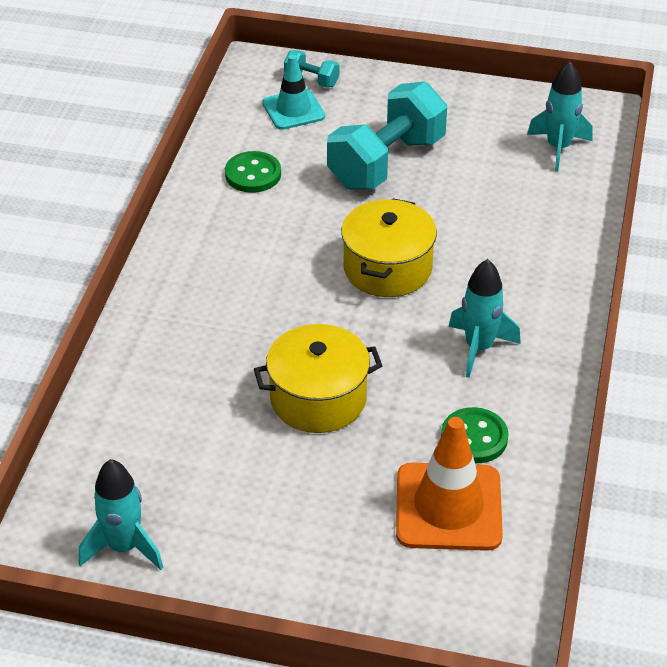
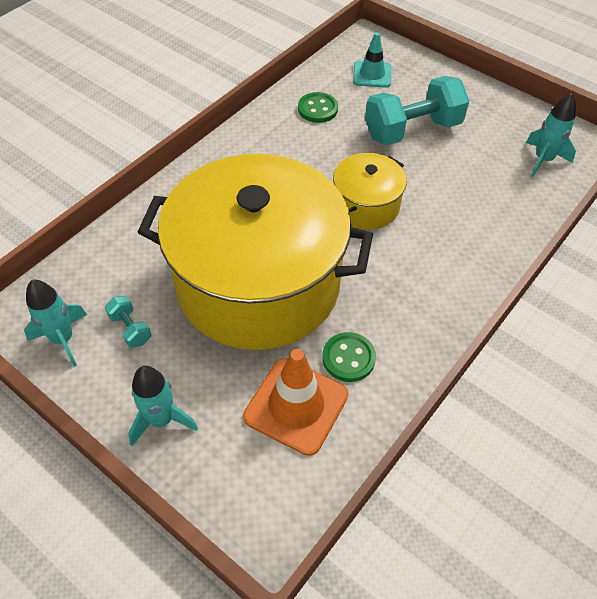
camera: 25 degrees right, 10 degrees up
(311, 80) = (397, 58): turquoise dumbbell -> turquoise dumbbell (130, 328)
(318, 398) = (258, 283): yellow pot -> yellow pot, size x2.23
(479, 348) = (394, 289): turquoise rocket -> turquoise rocket (161, 420)

